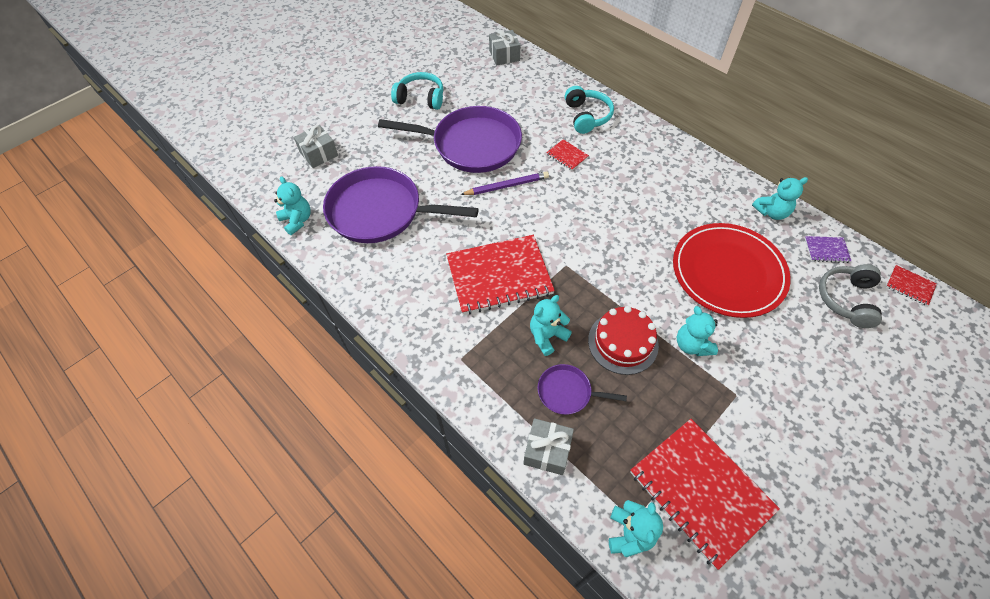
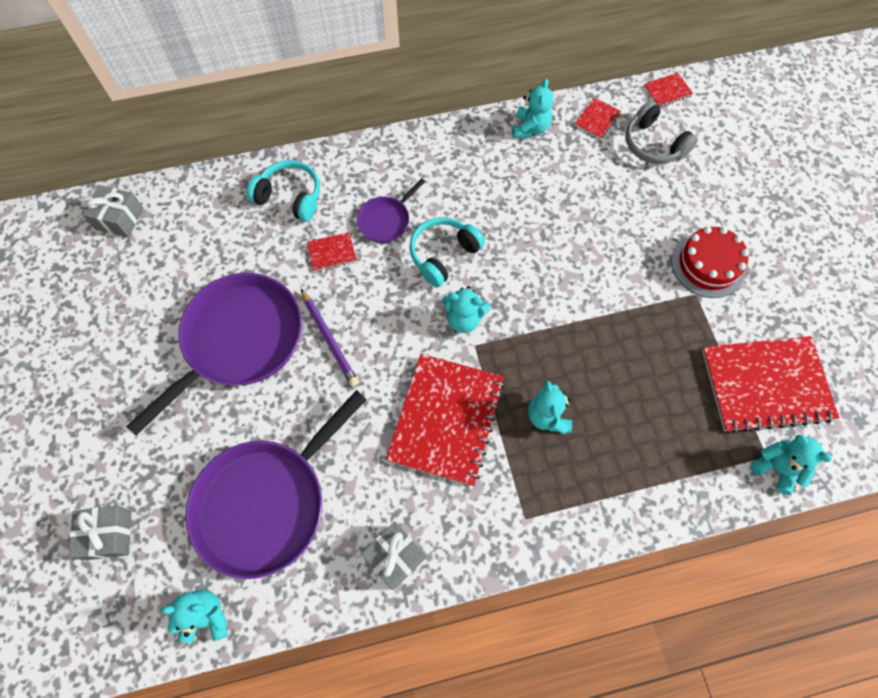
camera: 60 degrees left, 10 degrees up
(420, 98) = (111, 355): turquoise headphones -> turquoise headphones (443, 255)
(507, 186) = (329, 339): purple pencil -> purple pencil turned 135 degrees clockwise
(547, 451) = (668, 491): grey gift -> grey gift (395, 557)
(567, 392) = (618, 435): purple pan -> purple pan (386, 220)
(623, 342) = (593, 351): red cake -> red cake (708, 265)
(692, 345) = (629, 294): turquoise teddy bear -> turquoise teddy bear (464, 319)
(728, 272) = (572, 211): red plate -> none
(826, 250) = (597, 119): purple notebook -> red notebook

